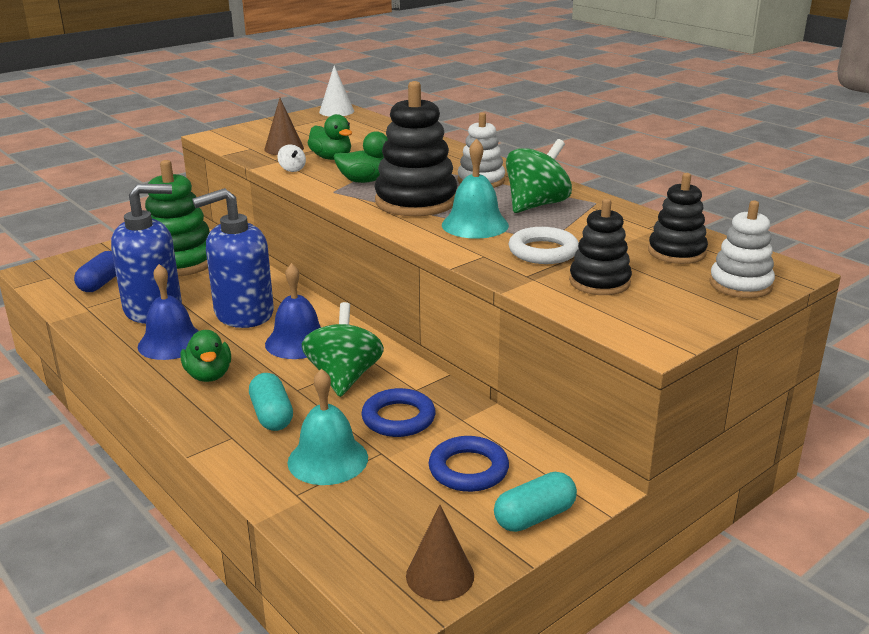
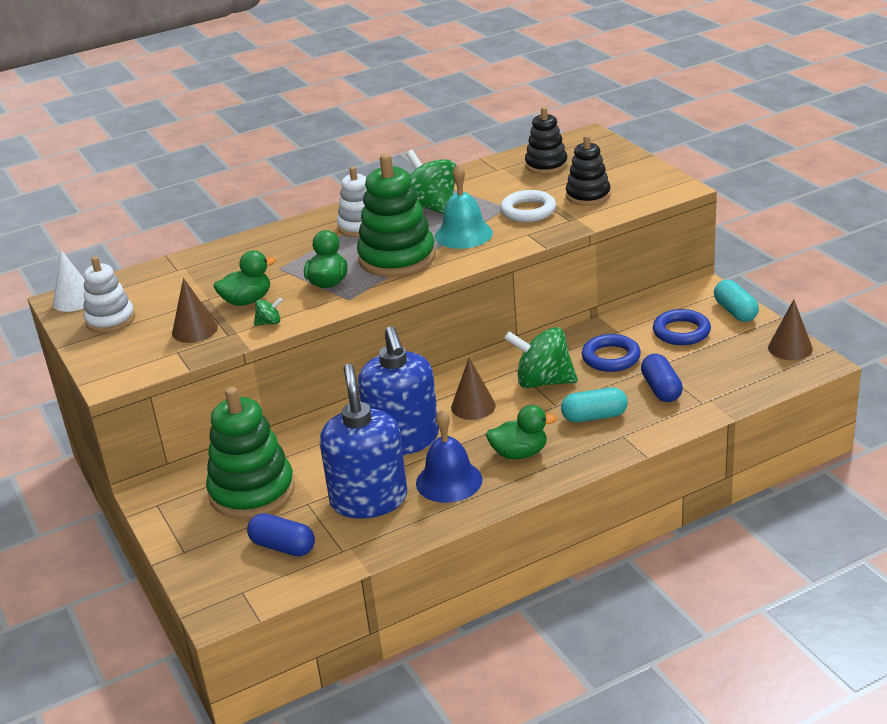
camera: 75 degrees left, 5 degrees up
(292, 169) = (269, 323): white spinning top -> green spinning top
(298, 342) = (473, 406): blue bell -> brown cone
(328, 459) = (661, 389): turquoise bell -> blue capsule
(416, 201) = (397, 258): black stacking toy -> green stacking toy
(740, 285) = (604, 152): white stacking toy -> white stacking toy (110, 320)

